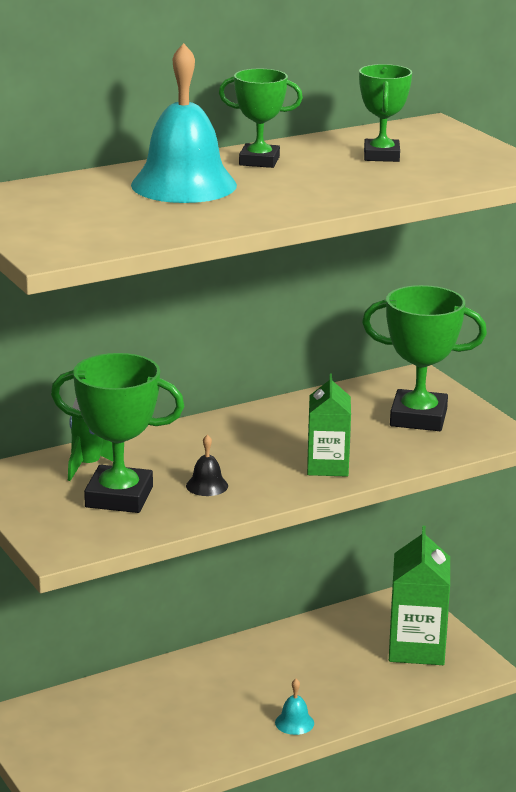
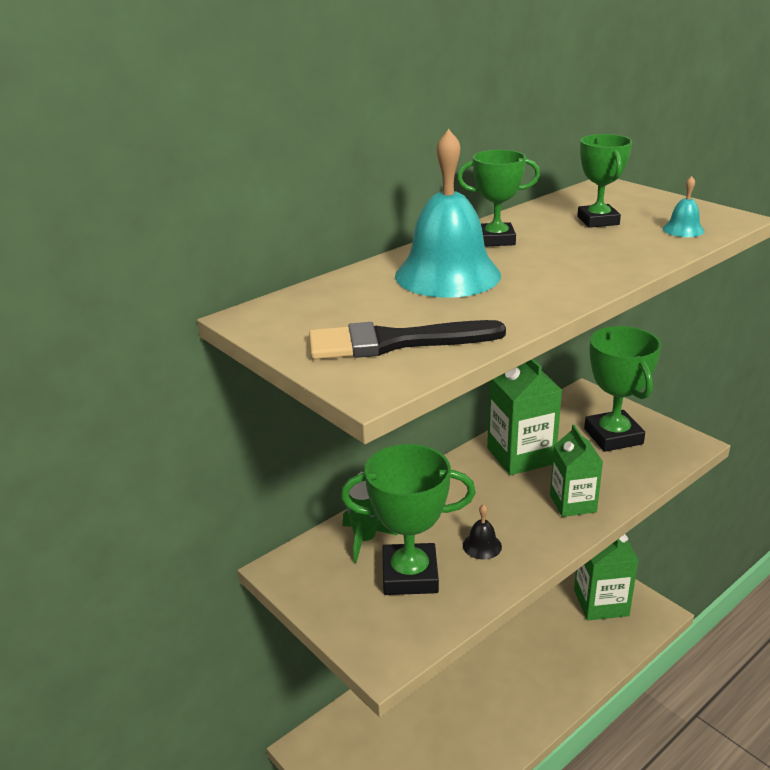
camera: 10 degrees left, 5 degrees up
(91, 228) = (394, 342): none -> black brush
(294, 723) = (543, 702): turquoise bell -> turquoise bell (683, 229)
(299, 421) = (520, 456): none -> green carton
(418, 418) = (613, 436): green trophy -> green trophy turned 75 degrees clockwise

